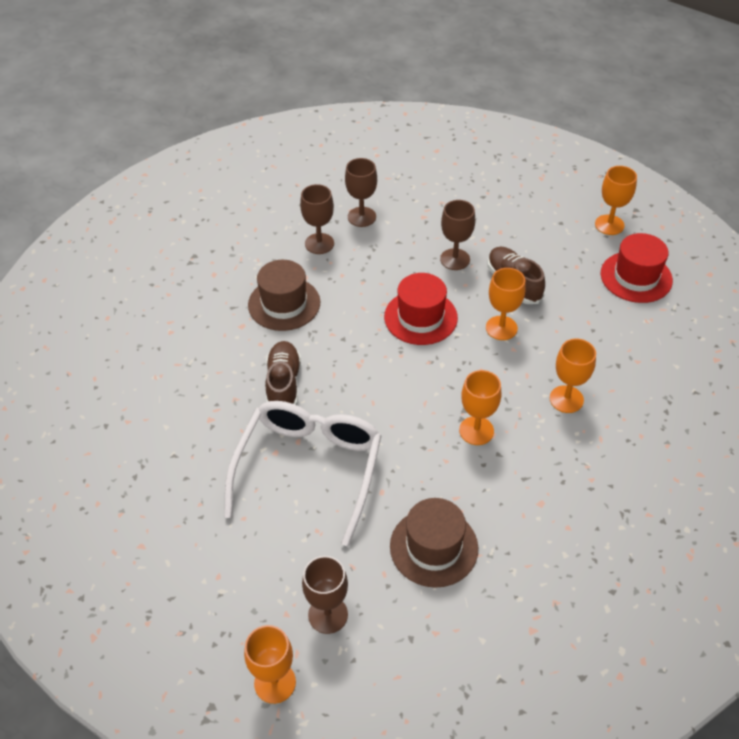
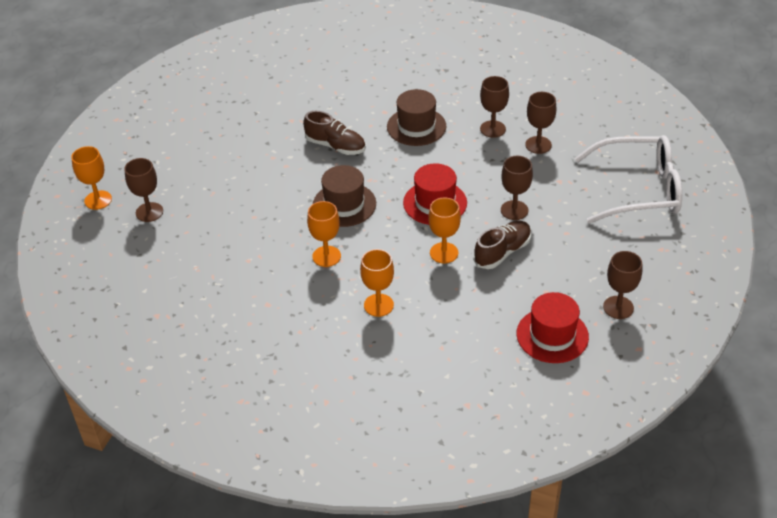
camera: 75 degrees right, 5 degrees down
(283, 384) = (335, 146): brown shoe -> brown shoe turned 45 degrees clockwise
(309, 469) = (263, 176): white glasses -> white glasses (638, 190)
(434, 547) = (213, 252): brown hat -> brown hat (344, 204)
(609, 225) = (618, 307): orange goblet -> brown goblet

